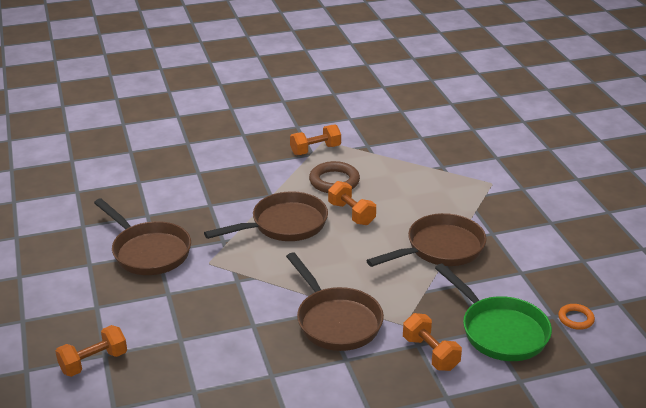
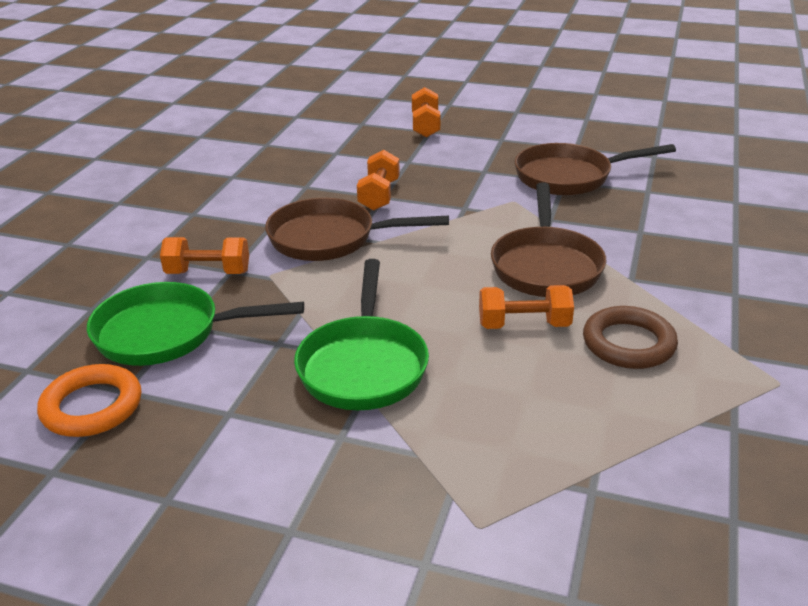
camera: 125 degrees right, 0 degrees up
(315, 150) = (749, 362): orange dumbbell -> orange dumbbell (379, 195)
(440, 248) = (363, 365): brown pan -> green pan
(575, 319) = (92, 406): orange ring -> orange ring, size x1.72

